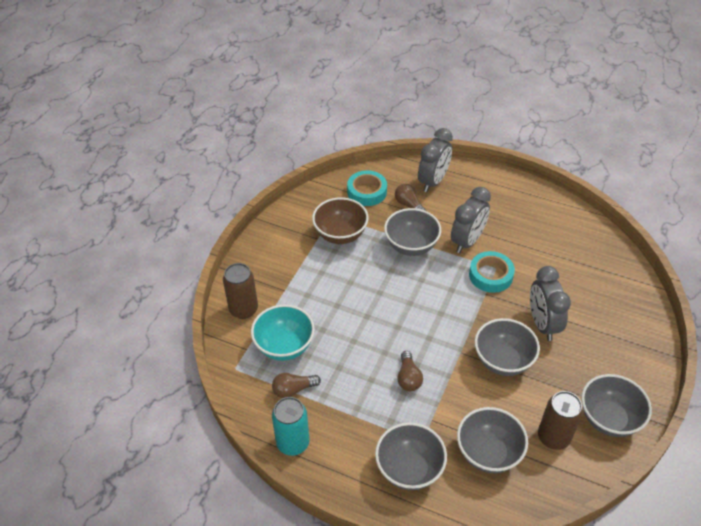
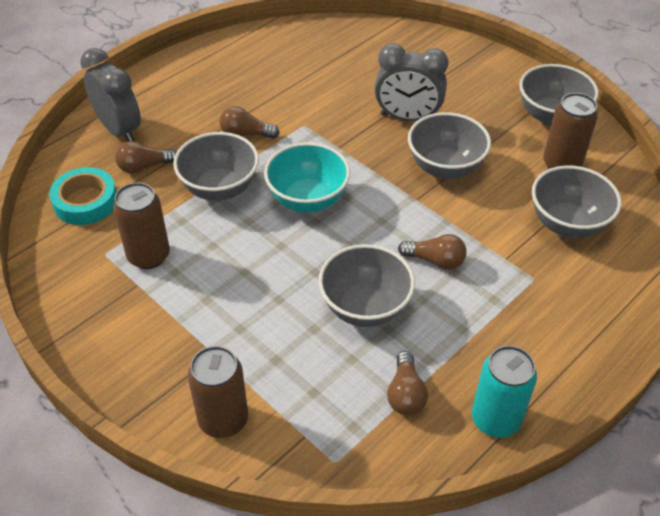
camera: 70 degrees left, 0 degrees up
(284, 346) = (322, 384): turquoise bowl -> turquoise bowl (307, 199)
(340, 235) = (148, 256): brown bowl -> brown can
(409, 469) = (570, 303): grey bowl -> grey bowl (365, 307)
(467, 241) = (246, 134): grey clock -> brown light bulb
(490, 275) = (313, 133): turquoise tape -> none

